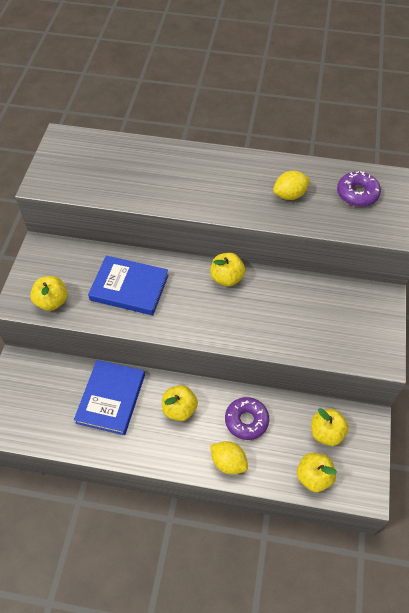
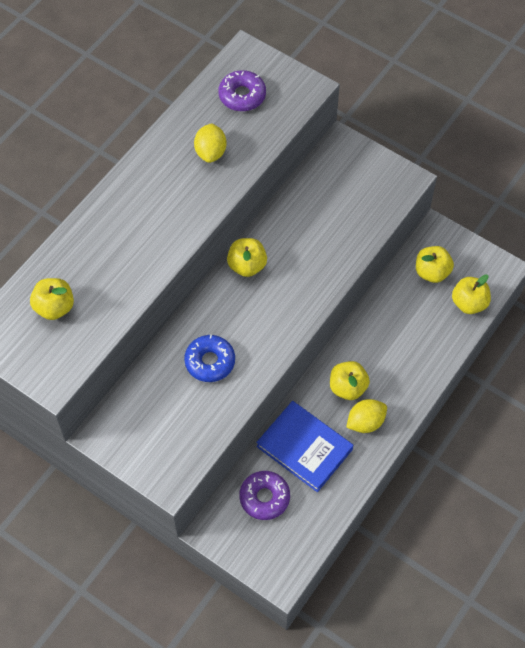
camera: 65 degrees left, 5 degrees up
(52, 301) = (187, 445): yellow apple -> yellow apple (54, 307)
(129, 288) = (210, 362): blue book -> blue donut
(228, 462) = (423, 367): yellow lemon -> yellow lemon (365, 422)
(246, 420) = (388, 333): purple donut -> purple donut (264, 498)

